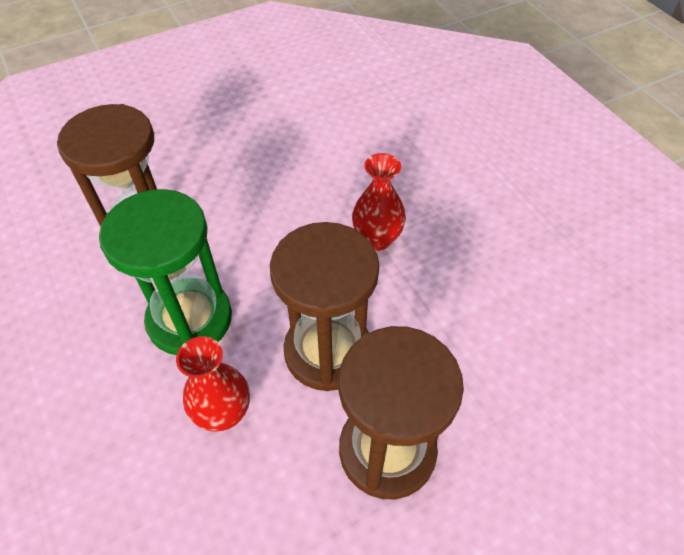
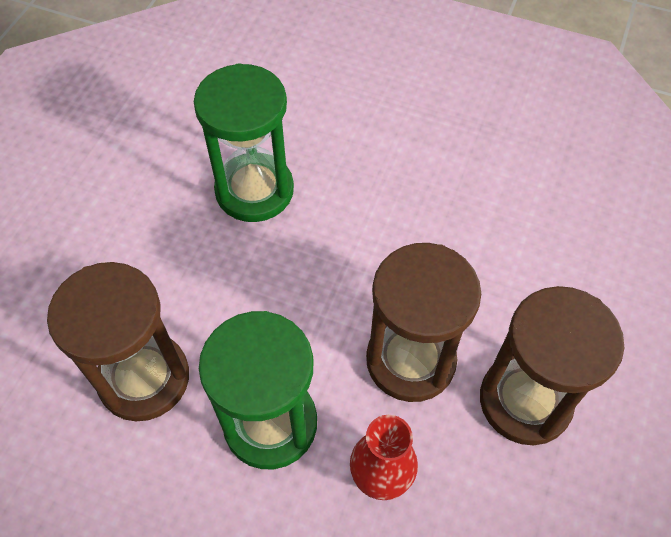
camera: 40 degrees left, 5 degrees up
(335, 165) = (254, 190): none -> green hourglass
(377, 239) = (356, 235): red vase -> none

